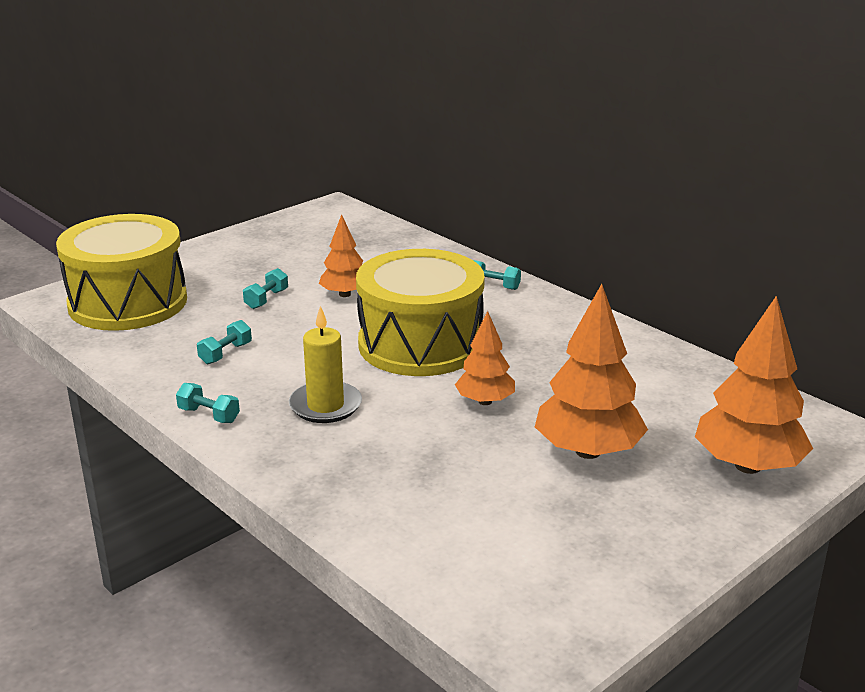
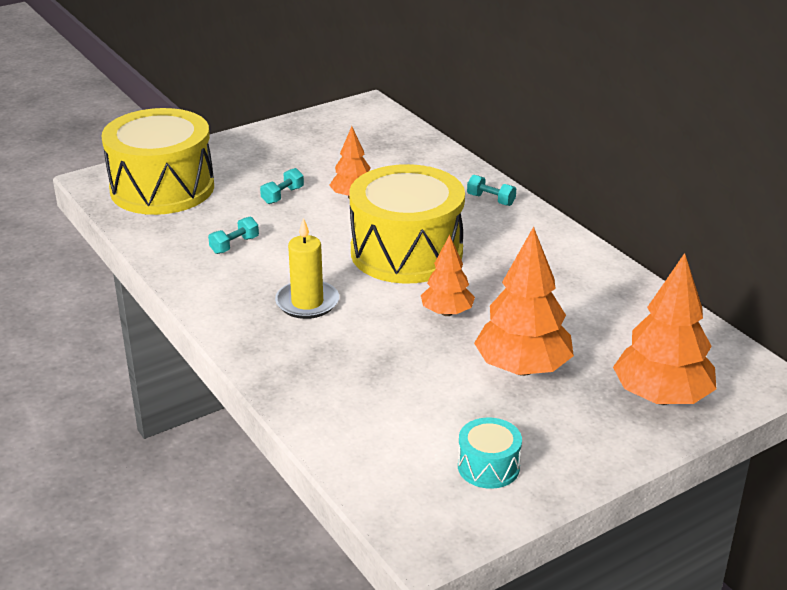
camera: 10 degrees right, 5 degrees up
(209, 415) = (207, 301): turquoise dumbbell -> none
(588, 562) = (488, 467): none -> turquoise drum

